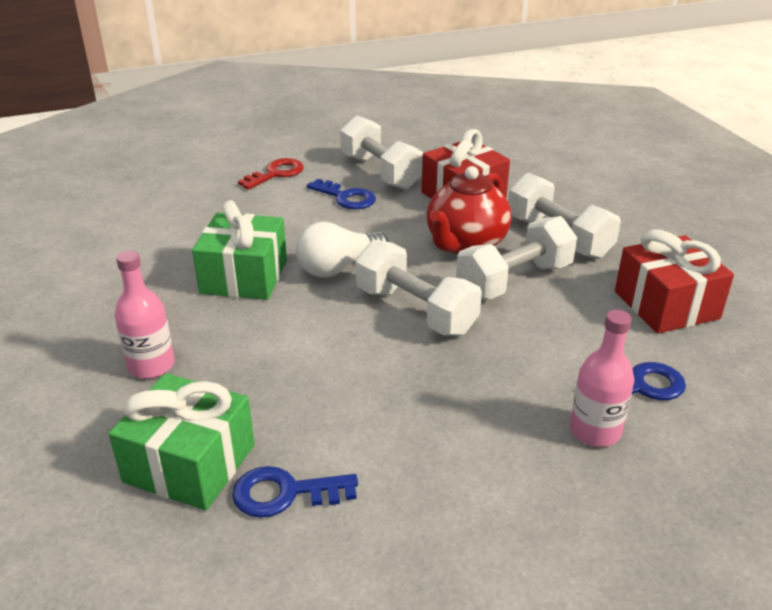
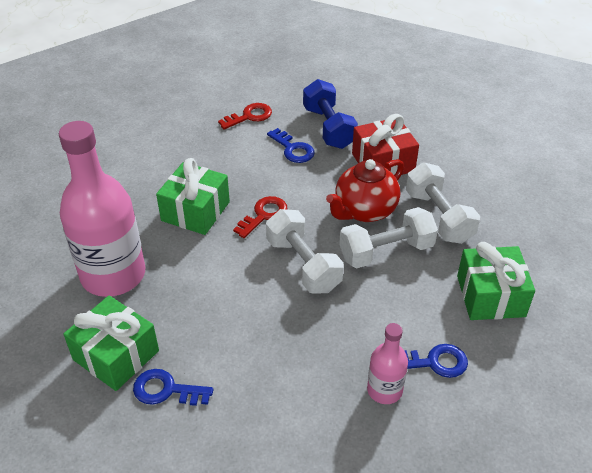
camera: 15 degrees right, 10 degrees up
(151, 365) = (113, 275): pink bottle -> pink bottle, size x2.07
(338, 267) = (264, 215): white light bulb -> red key
(380, 172) = (328, 128): white dumbbell -> blue dumbbell
(666, 305) = (490, 296): red gift -> green gift

